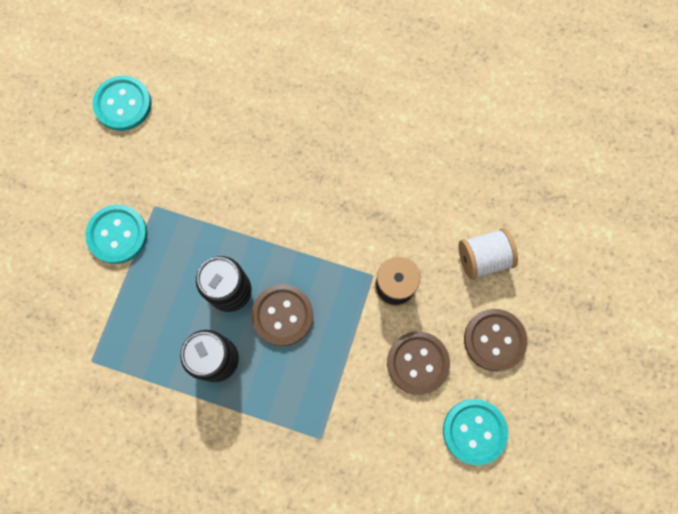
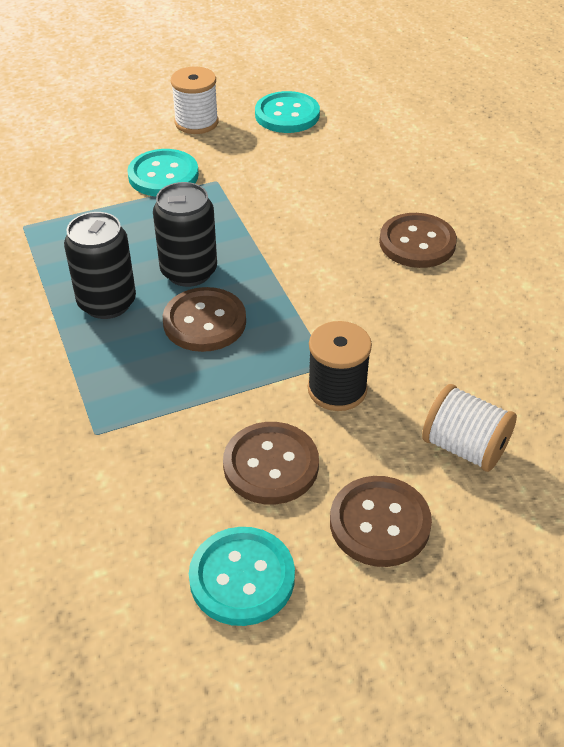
camera: 50 degrees right, 30 degrees down
(75, 168) = (196, 122): none -> white spool
(320, 142) = (417, 243): none -> brown button

